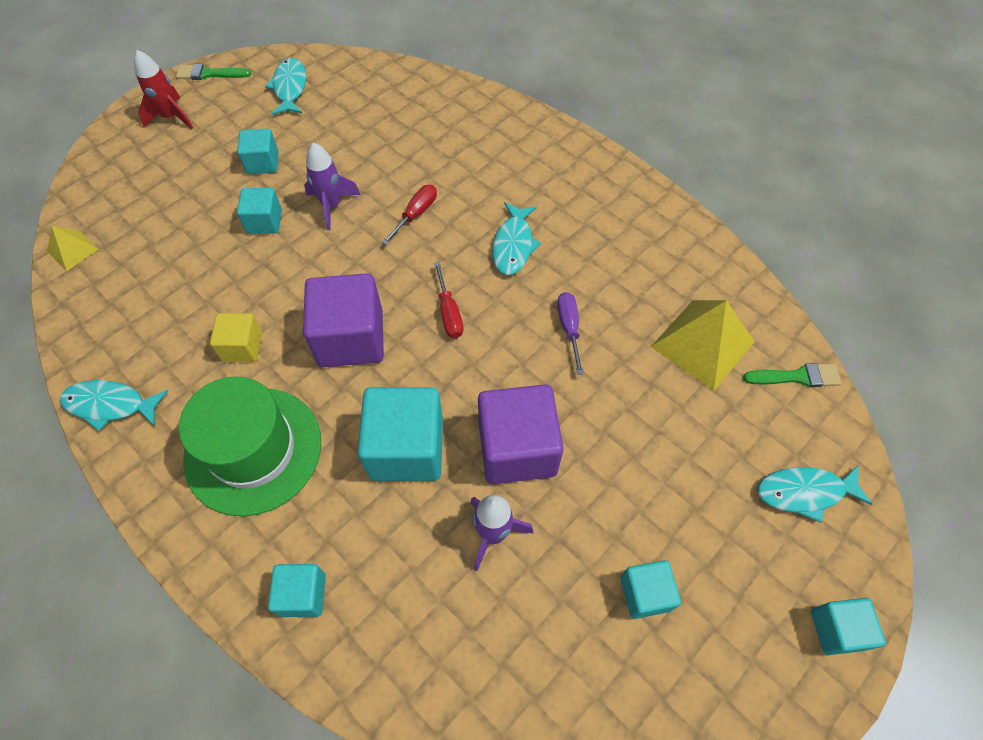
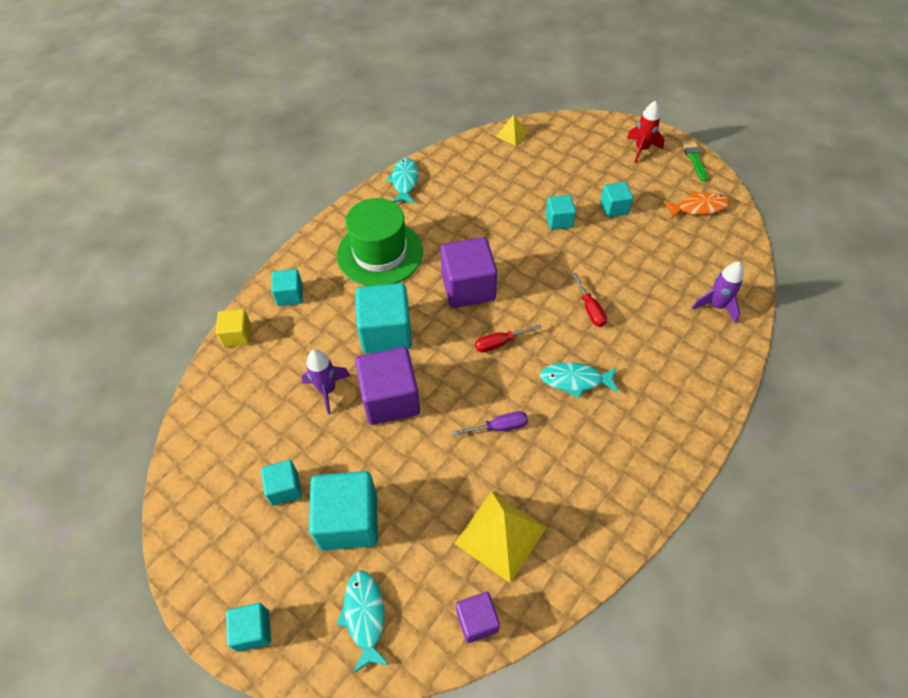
camera: 85 degrees right, 5 degrees down
(242, 346) = (453, 232): yellow cube -> yellow cube (237, 335)
(290, 88) = (699, 207): turquoise fish -> orange fish
(332, 206) = (584, 256): purple rocket -> purple rocket (716, 306)
(416, 214) = (590, 309): red screwdriver -> red screwdriver turned 45 degrees clockwise
(690, 508) = (348, 521): none -> turquoise cube
(797, 377) = (477, 621): green brush -> purple cube

